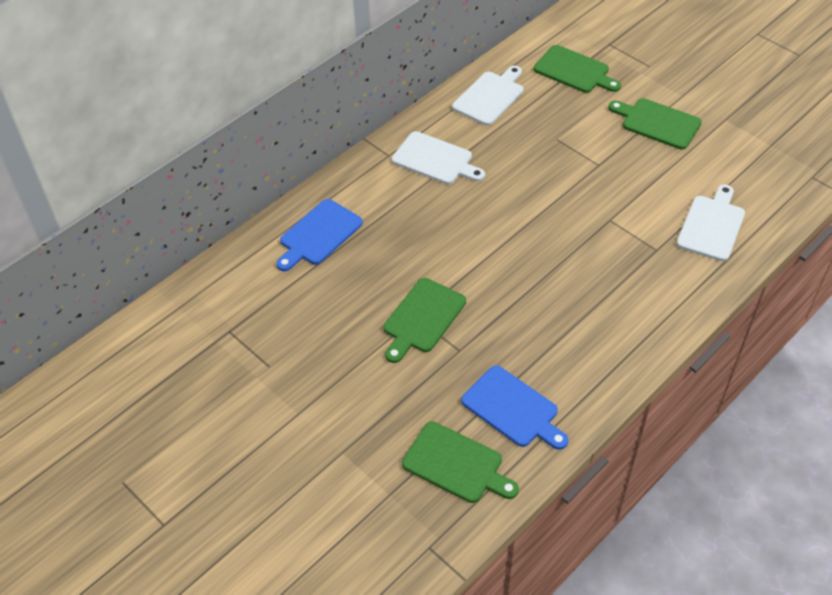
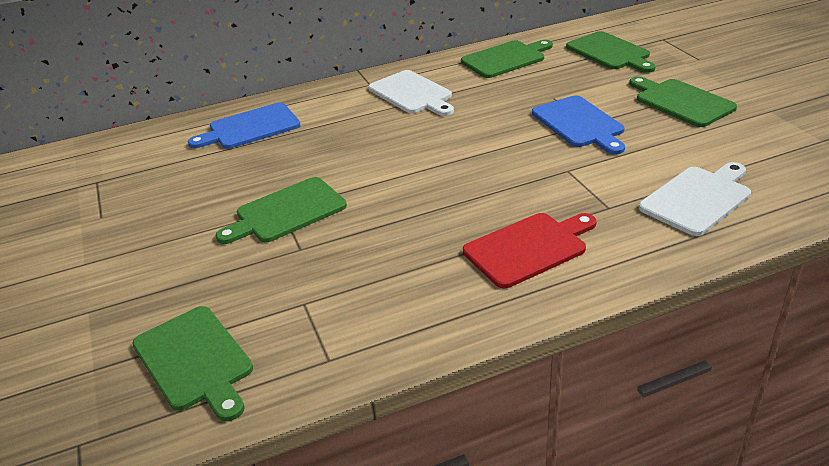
camera: 25 degrees right, 15 degrees down
(490, 96) = (506, 59): white cutting board -> green cutting board
(513, 409) = (311, 321): blue cutting board -> blue cutting board (579, 124)
(622, 302) = (529, 248): none -> red cutting board

